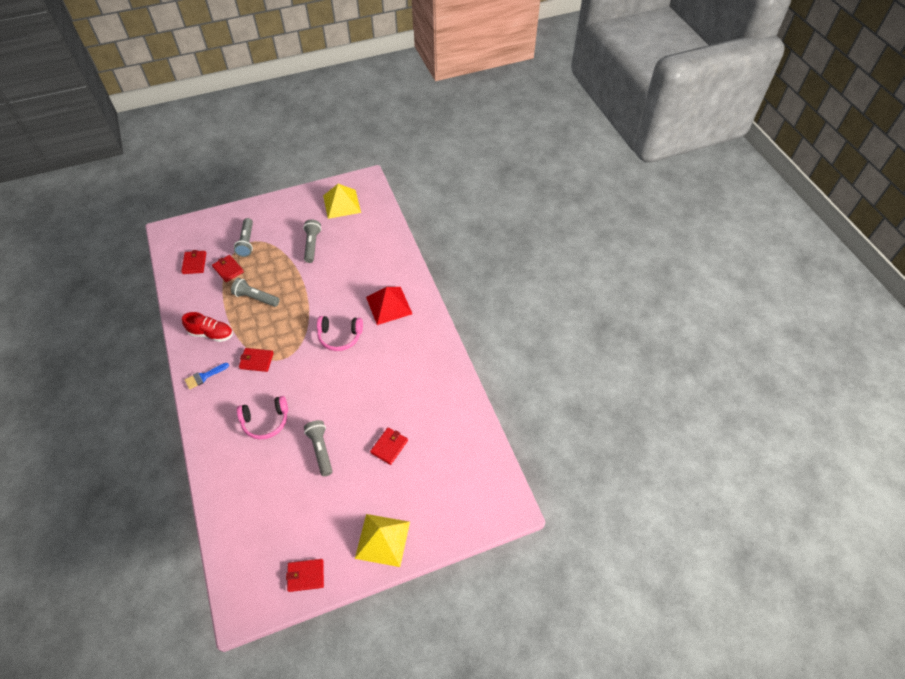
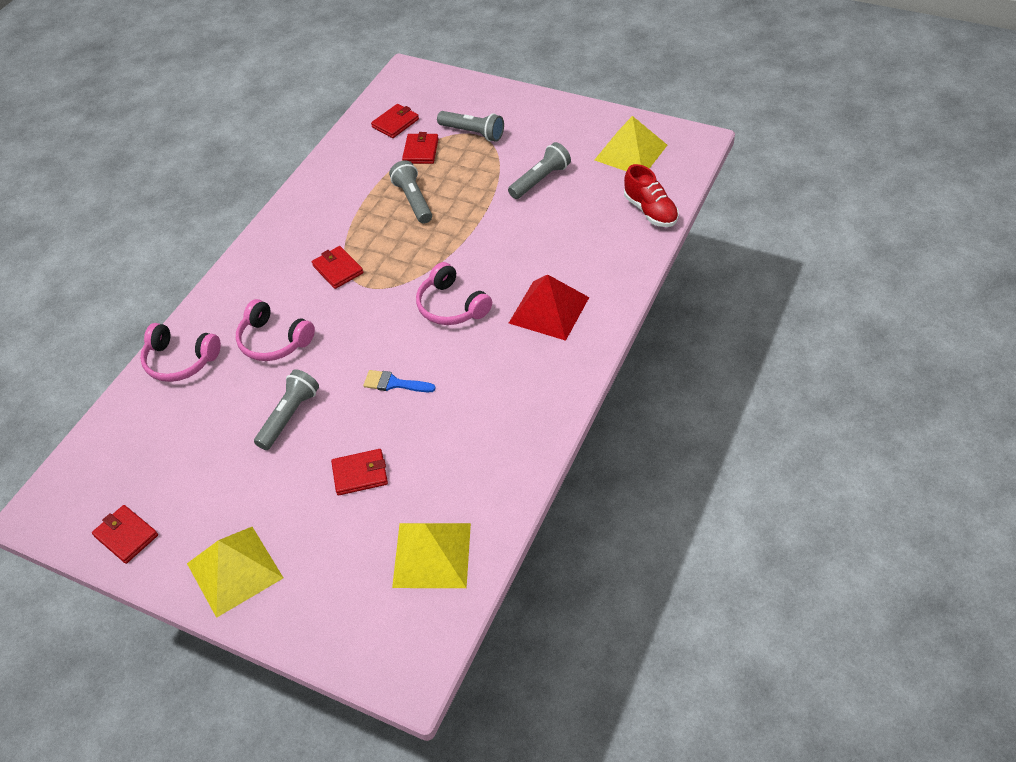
camera: 50 degrees right, 5 degrees down
(204, 376) = (273, 249): blue brush -> blue brush (394, 383)
(211, 334) = (328, 209): red shoe -> red shoe (650, 211)
(223, 471) = (180, 361): none -> pink headphones
(247, 242) = (473, 133): grey flashlight -> grey flashlight turned 105 degrees counterclockwise
(463, 453) = (432, 555): none -> yellow pyramid

